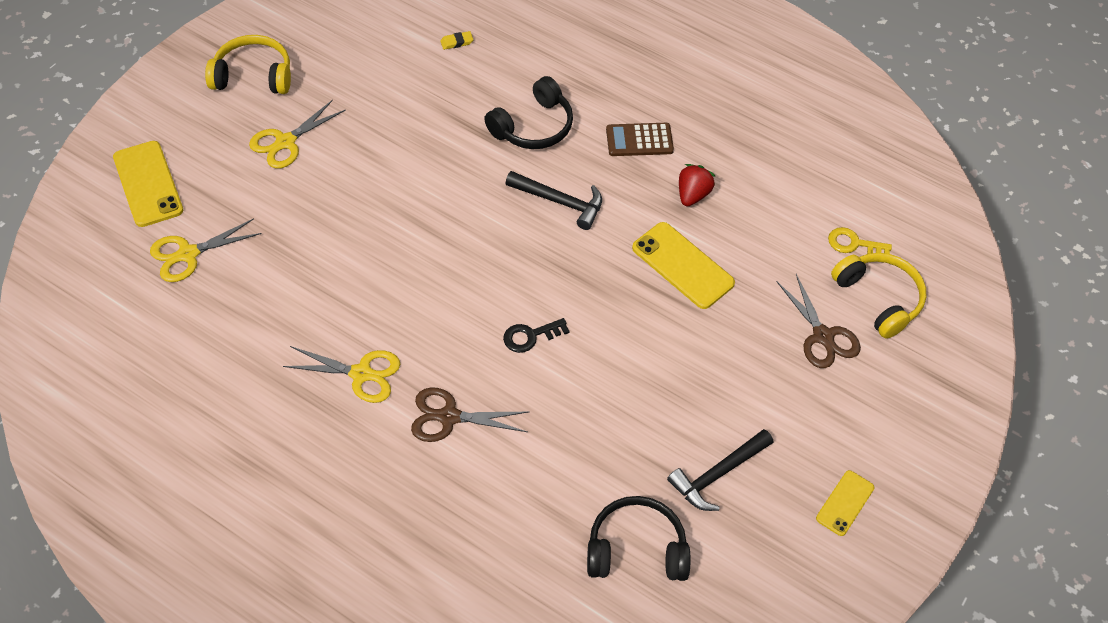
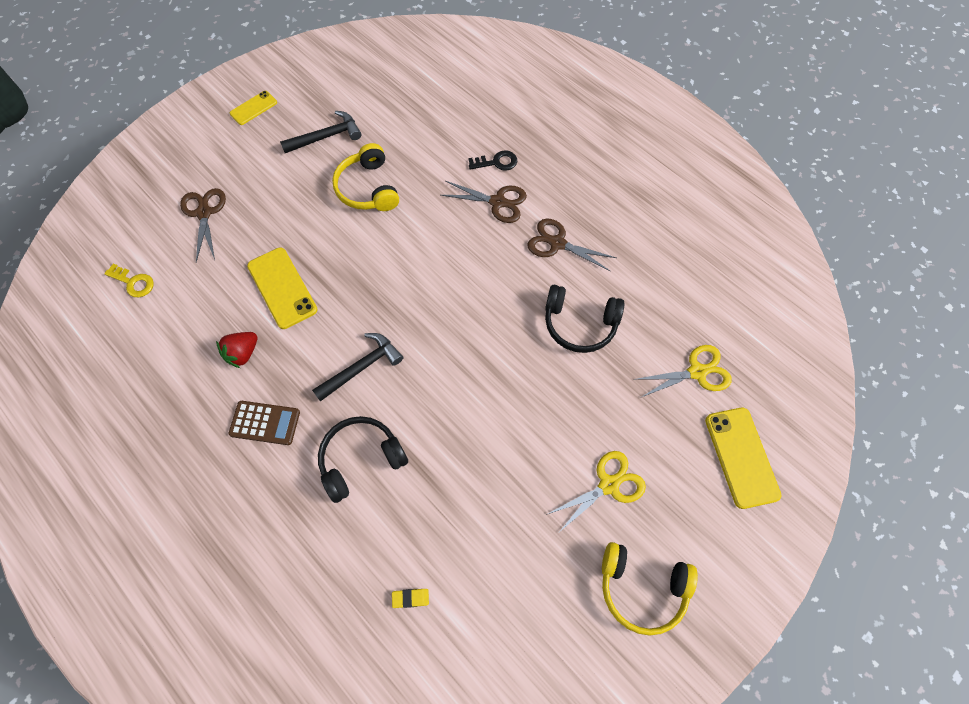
camera: 165 degrees left, 10 degrees up
(361, 374) = (557, 243): yellow scissors -> brown scissors
(530, 336) = (423, 250): black key -> black key (496, 162)
(560, 202) = (362, 367): black hammer -> black hammer turned 105 degrees clockwise
(636, 549) = (396, 105): black headphones -> black headphones (580, 324)
(878, 298) = (144, 234): yellow headphones -> yellow headphones (368, 188)

